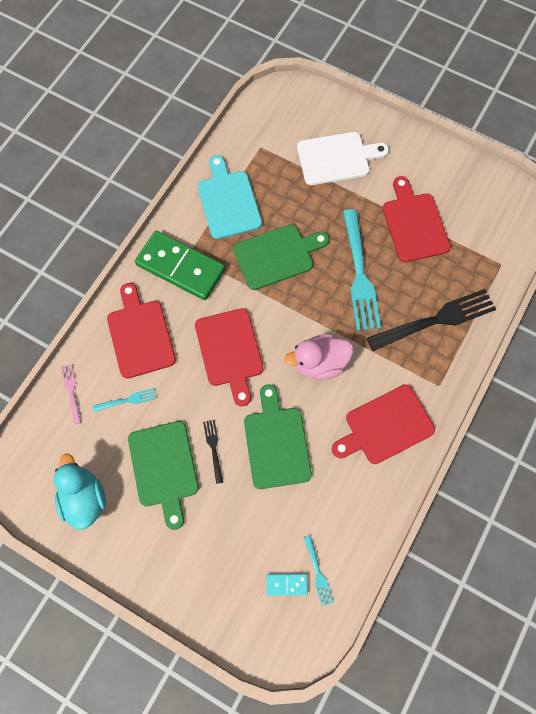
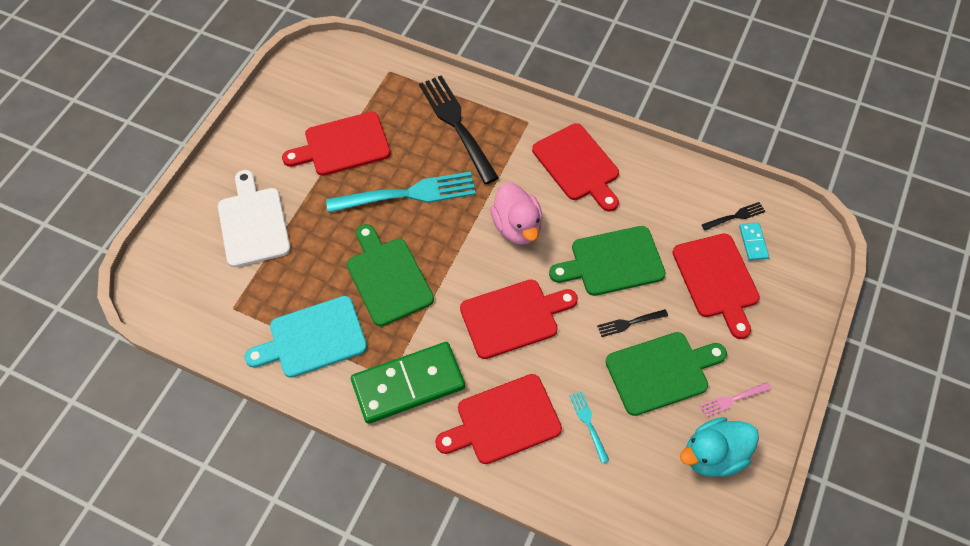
camera: 95 degrees left, 10 degrees down
(71, 392) = (588, 493): pink fork -> pink fork (733, 399)
(180, 267) = (408, 384): green domino -> green domino turned 45 degrees clockwise
(249, 538) = (717, 280): none -> red cutting board
(318, 572) = (735, 216): turquoise fork -> black fork

